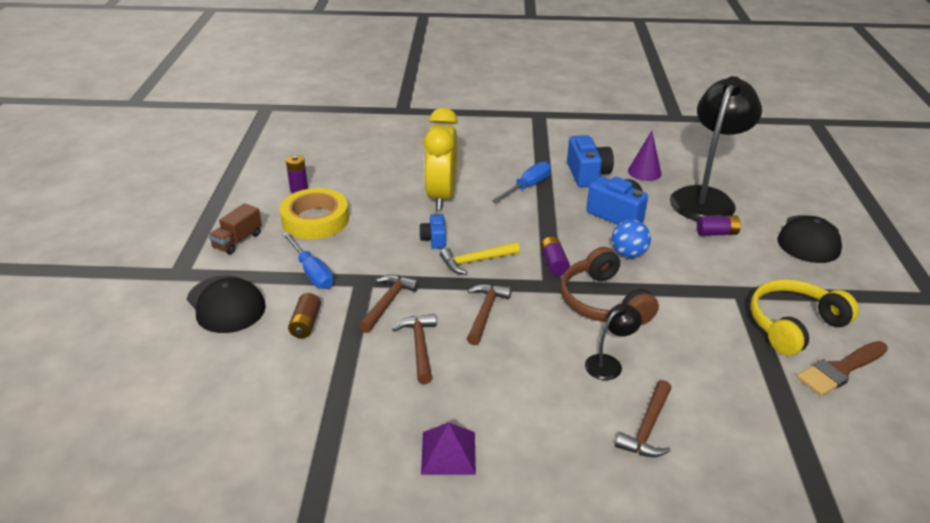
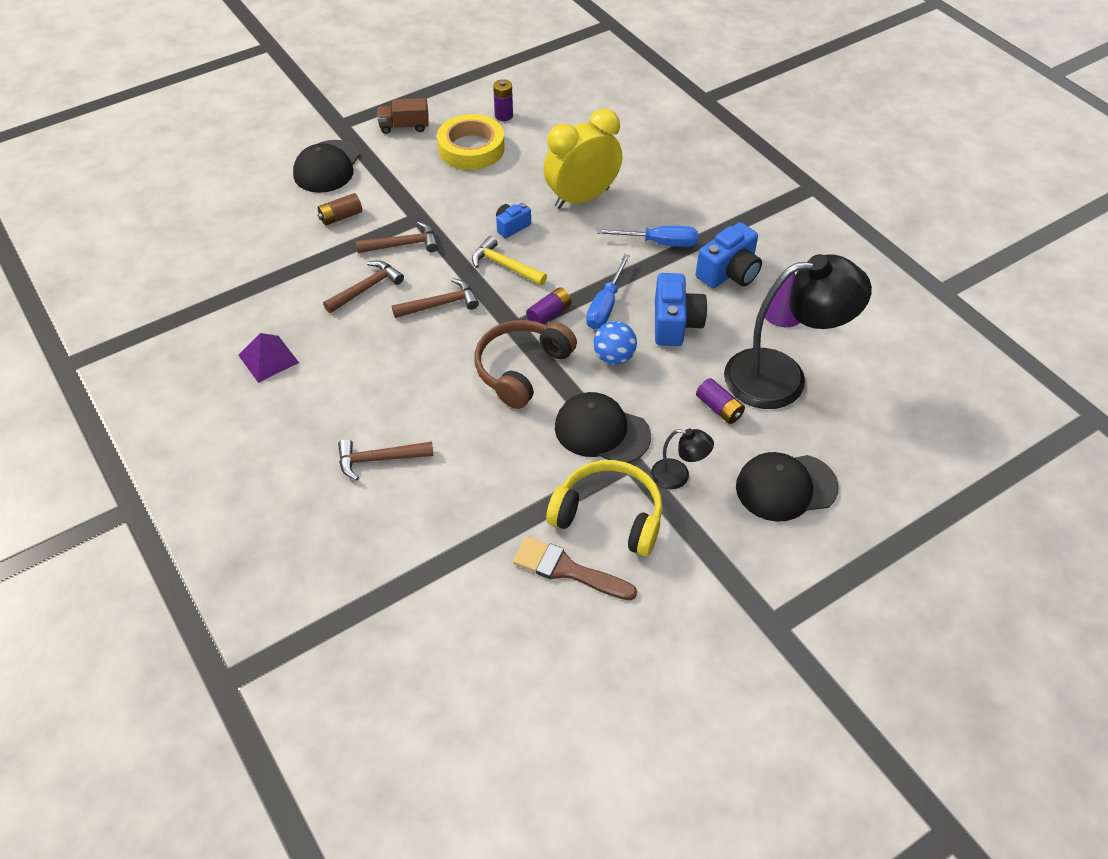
camera: 55 degrees right, 15 degrees up
(312, 272) = (402, 185): blue screwdriver -> blue screwdriver (605, 306)
(609, 363) = (439, 406): black lamp -> black lamp (678, 476)
(702, 292) = (602, 431): none -> black cap

